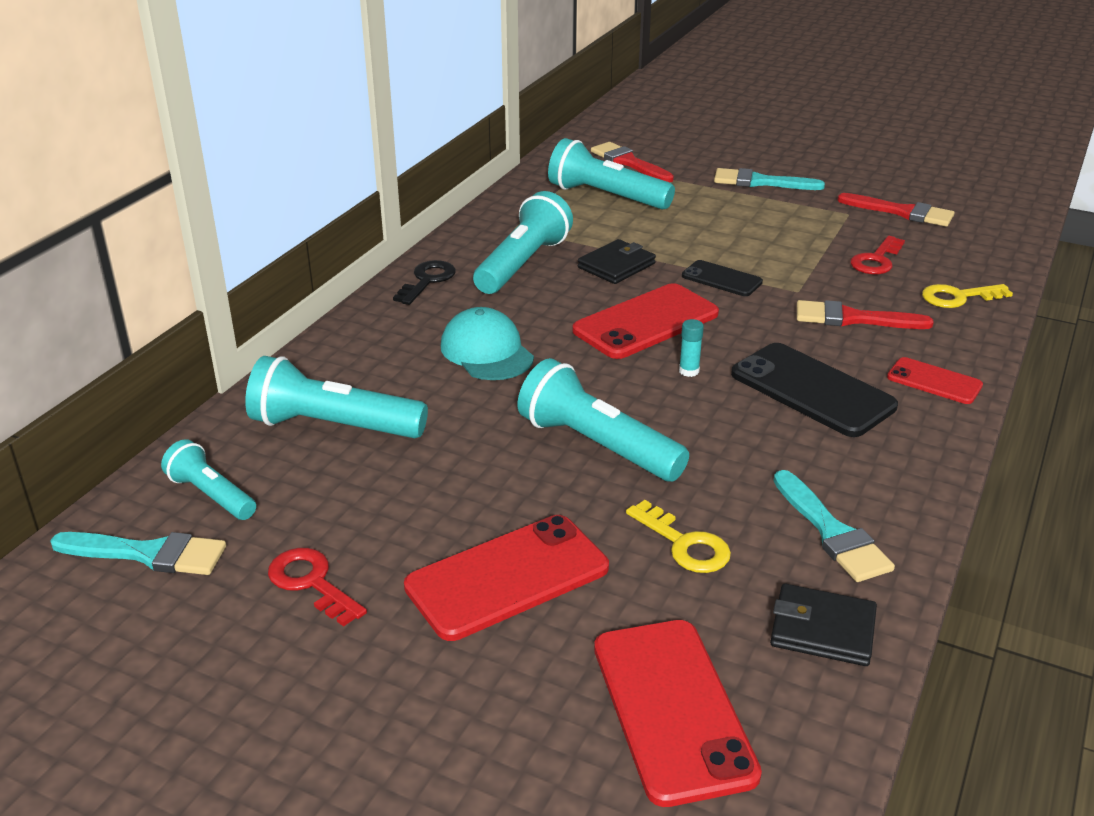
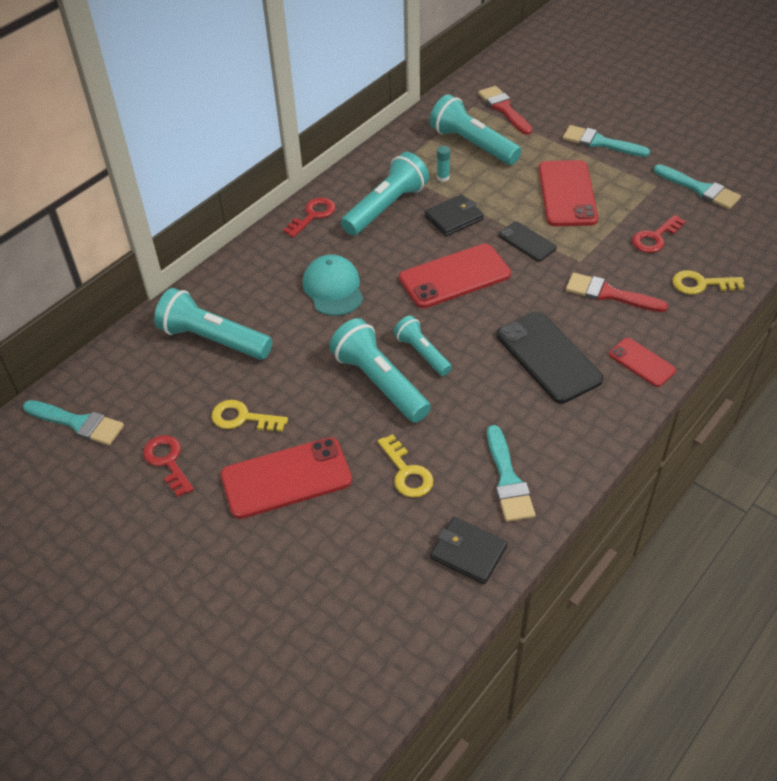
camera: 15 degrees right, 15 degrees up
(211, 495) = (124, 384): turquoise flashlight -> turquoise flashlight (422, 353)
(411, 512) = (242, 418): none -> yellow key
(427, 281) = (313, 215): black key -> red key
(672, 709) = (352, 591): red phone -> red phone (567, 194)
(689, 371) = (467, 326): turquoise glue stick -> turquoise glue stick (443, 177)
(902, 212) = (700, 189): red brush -> turquoise brush

